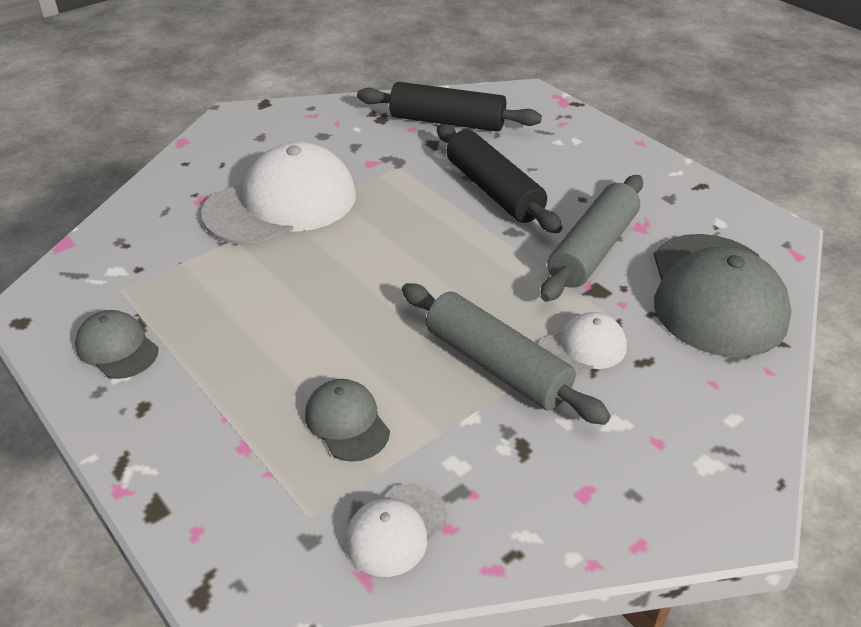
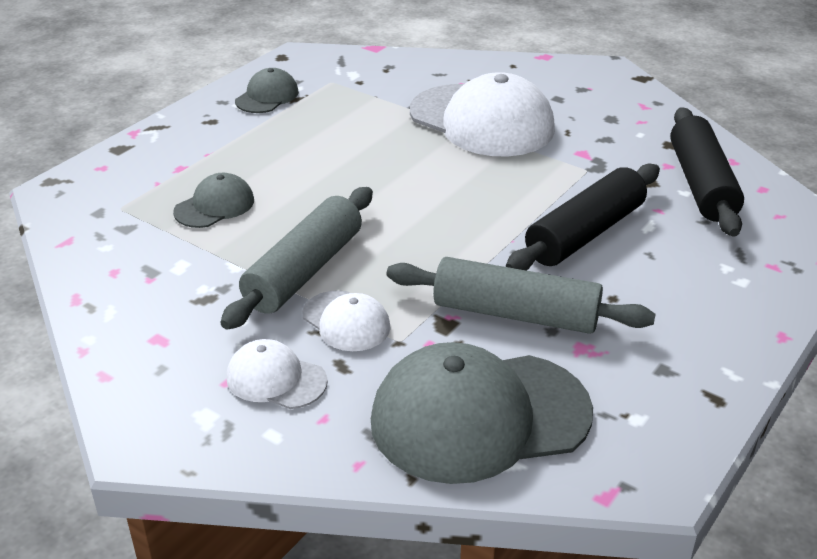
camera: 75 degrees right, 5 degrees down
(396, 530) = (110, 247): white cap -> white cap (276, 379)

